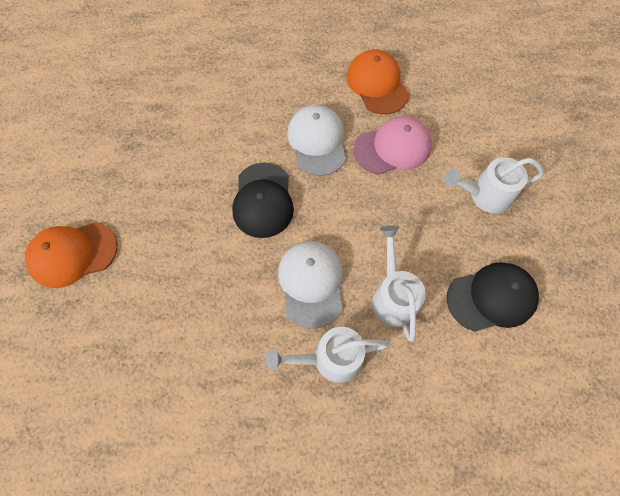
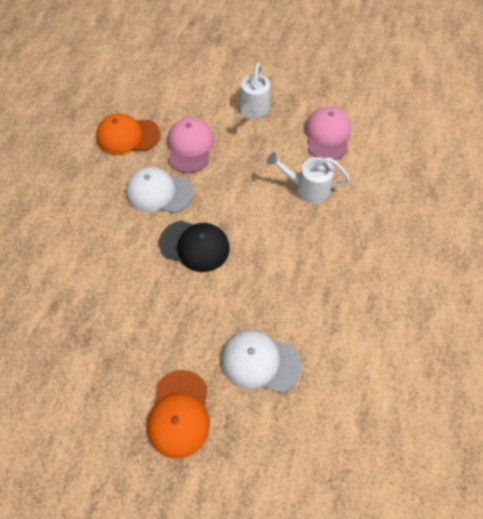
camera: 70 degrees left, 5 degrees down
(311, 283) = (279, 234): white cap -> white cap (260, 361)
(330, 359) = (339, 240): white watering can -> none
(491, 297) = (327, 135): black cap -> pink cap

